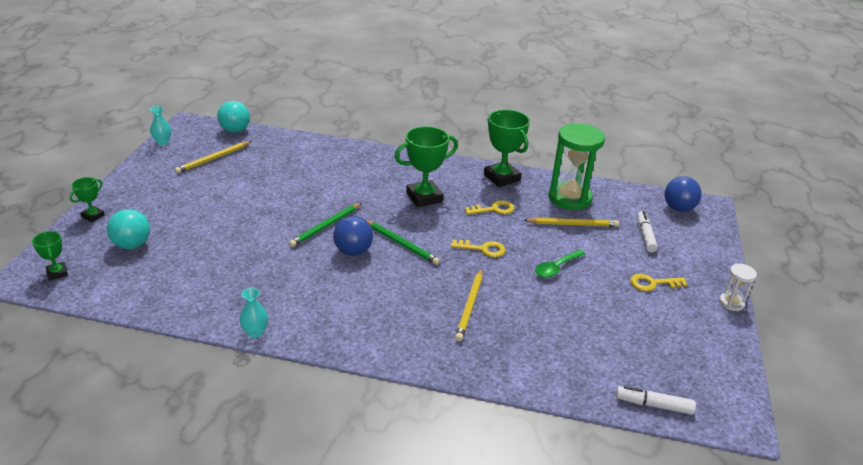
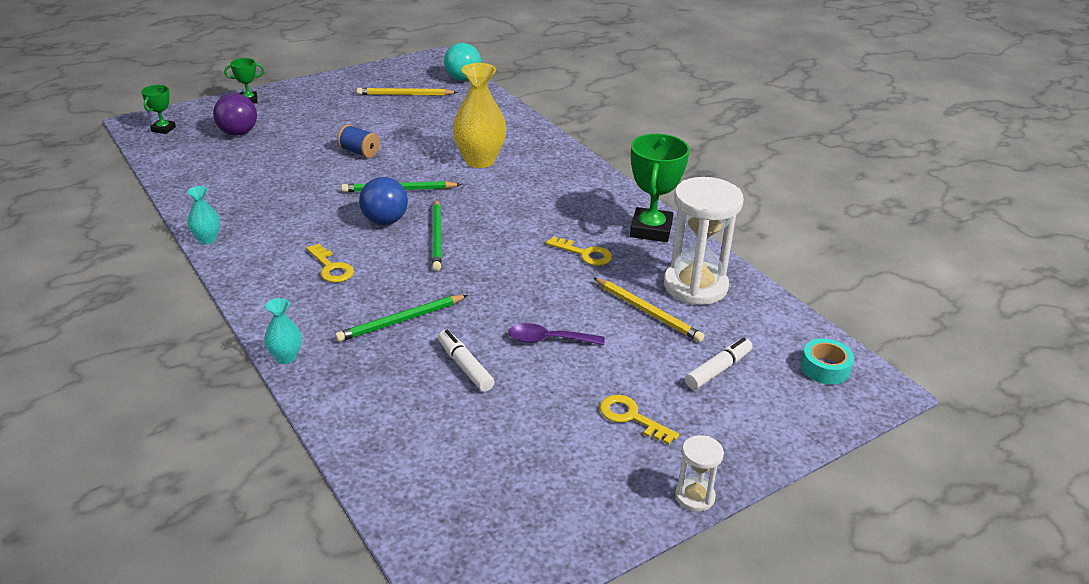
camera: 45 degrees right, 0 degrees up
(132, 245) = (238, 133): turquoise ball -> purple ball
(163, 142) = (389, 66): turquoise vase -> turquoise vase (286, 357)
(253, 214) = (359, 152): none -> blue spool
(342, 182) = (479, 160): none -> yellow vase
(424, 197) = (532, 209): green trophy -> none
(470, 306) = (401, 321): yellow pencil -> green pencil
(482, 249) = (505, 282): yellow key -> yellow key (331, 268)
(556, 268) = (548, 340): green spoon -> purple spoon
(569, 198) = (695, 286): green hourglass -> white hourglass
(653, 405) = (408, 516): white marker -> white marker (465, 366)
(678, 208) = (825, 368): blue ball -> turquoise tape

